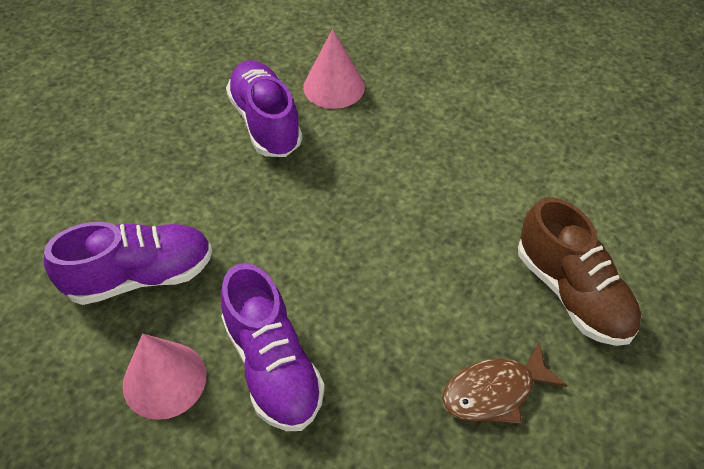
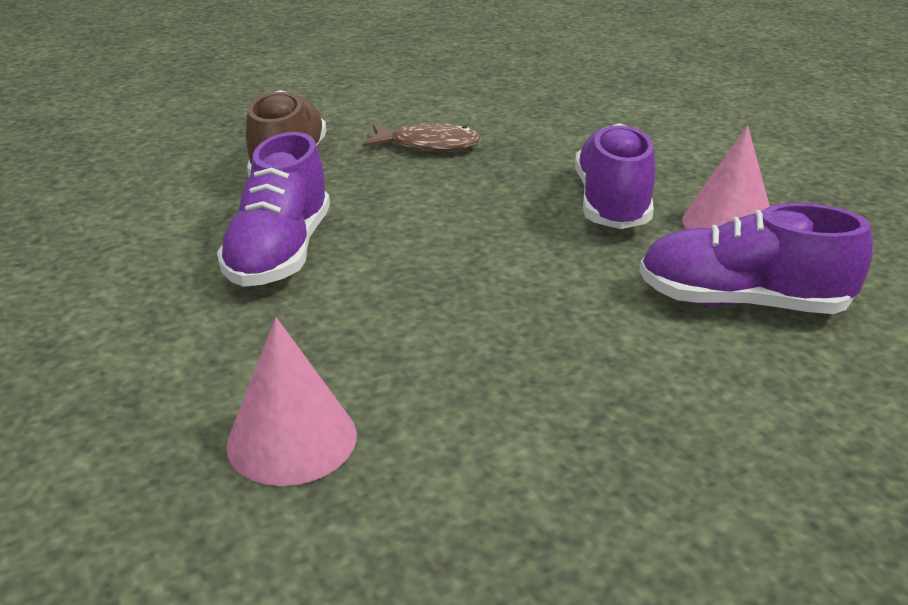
camera: 150 degrees left, 20 degrees down
(265, 122) = (461, 424): purple shoe -> purple shoe (280, 253)

